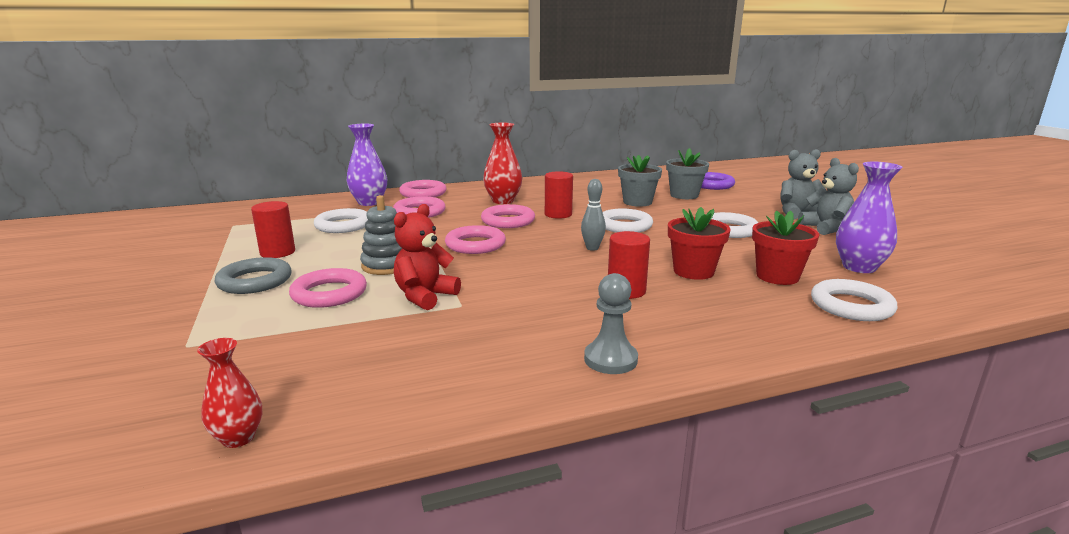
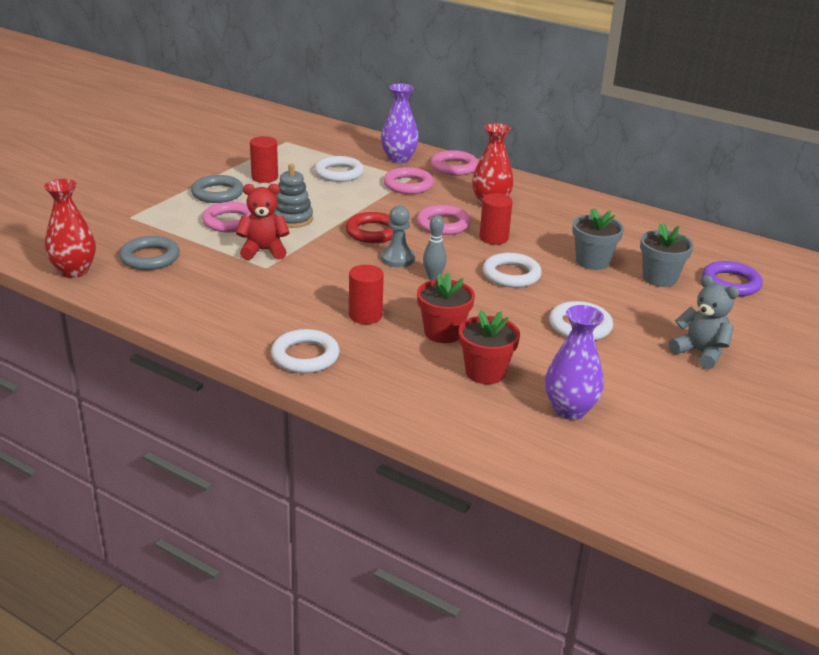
camera: 50 degrees right, 10 degrees up
(238, 438) = (74, 271): red vase -> red vase, size x1.67
(316, 364) = (150, 258): none -> grey ring
(475, 245) = (372, 232): pink ring -> red ring
(610, 359) = (252, 339): grey pawn -> grey pawn (397, 259)
(826, 228) = (673, 377): grey teddy bear -> none
(851, 306) = (462, 416): white ring -> white ring (305, 356)

